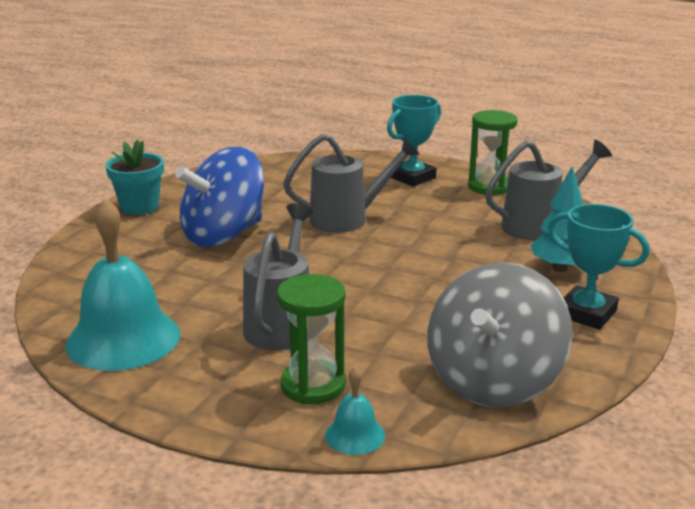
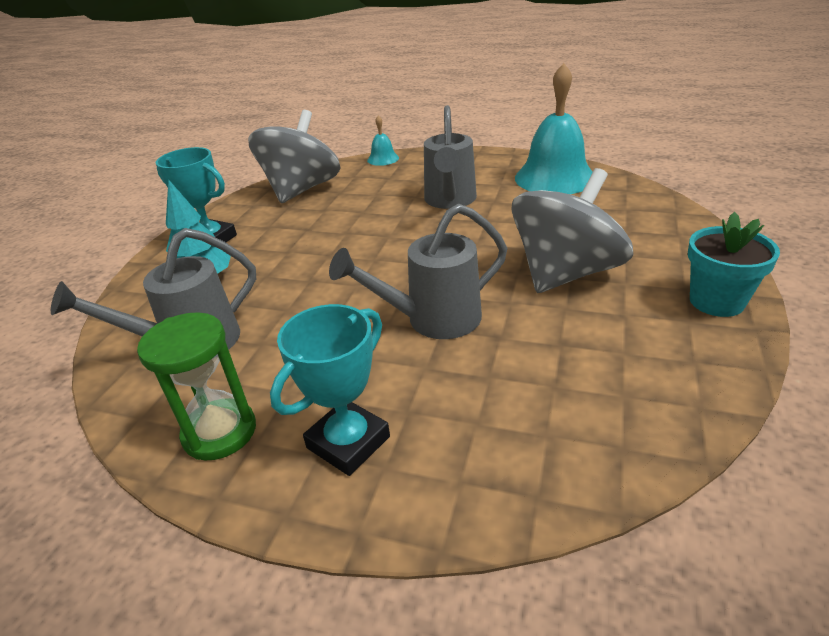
camera: 175 degrees right, 10 degrees up
(223, 235) = (565, 273): blue spinning top -> grey spinning top
(313, 385) = (413, 173): green hourglass -> none

